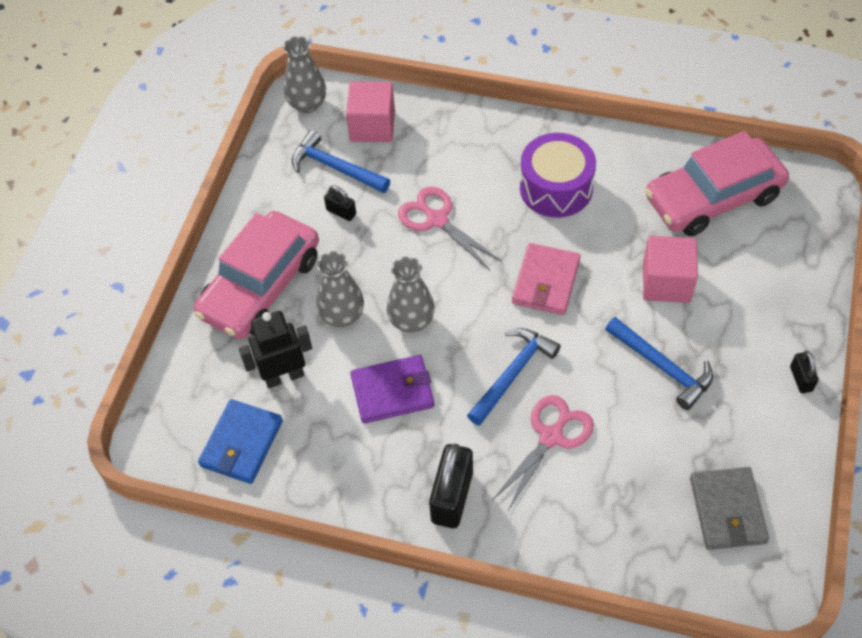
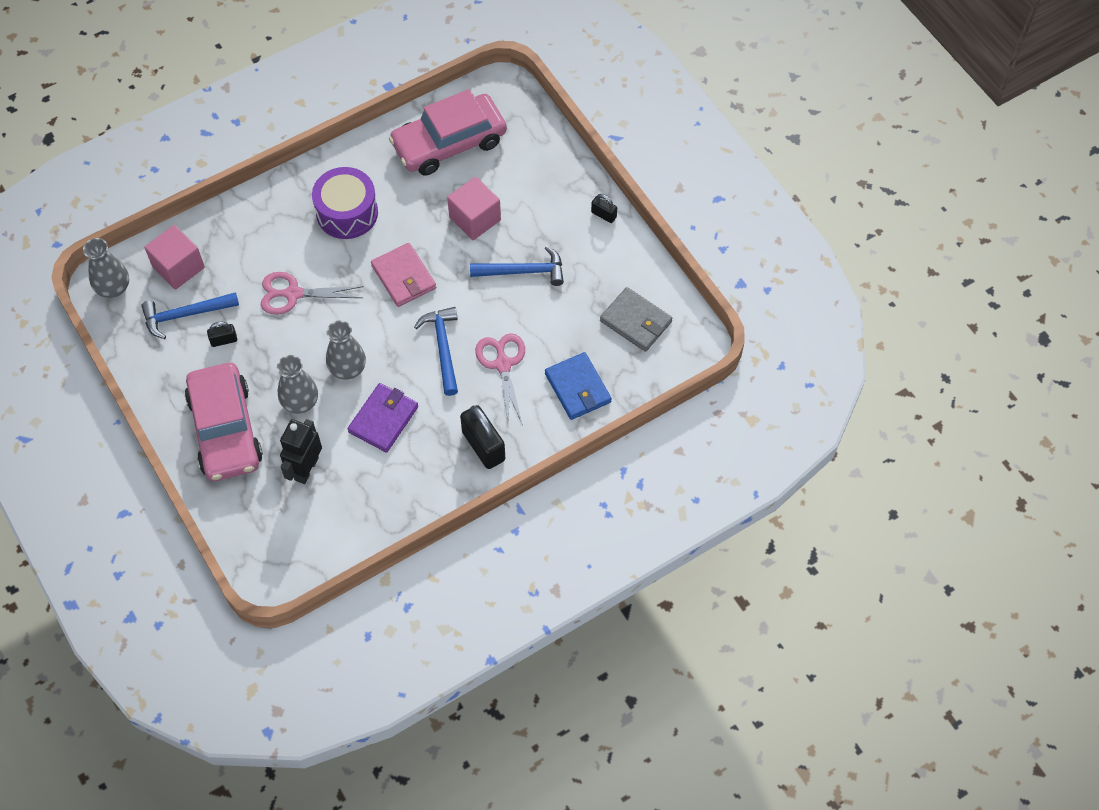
camera: 50 degrees left, 5 degrees up
(242, 443) = (326, 528): blue wallet -> blue wallet (578, 388)
(713, 197) = (449, 143): pink car -> pink car turned 45 degrees clockwise

